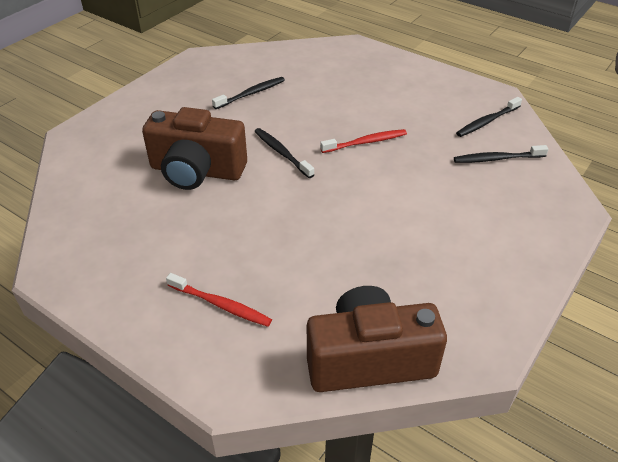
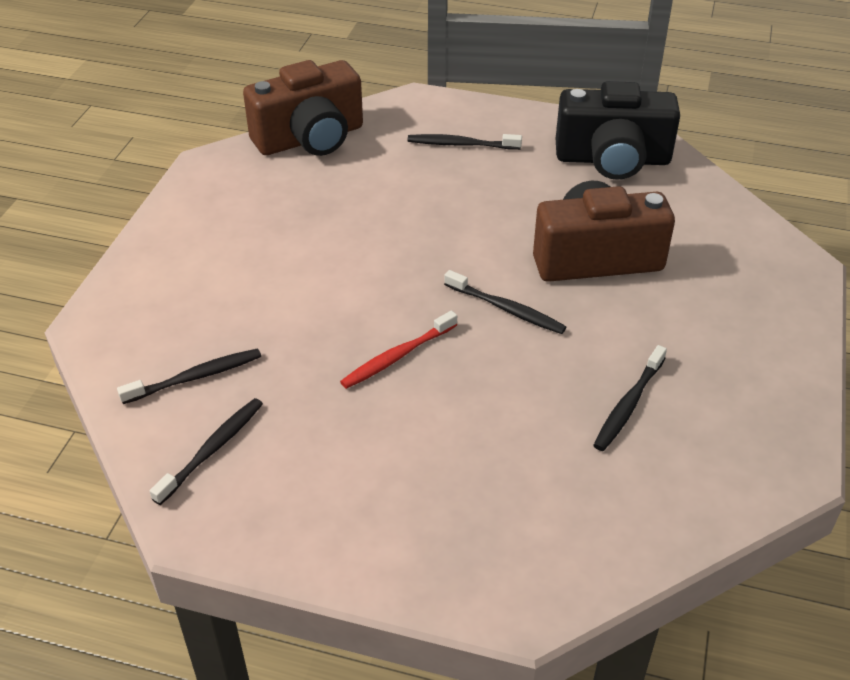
camera: 160 degrees right, 0 degrees up
(103, 248) = (612, 159): none -> black camera
(221, 305) = (461, 144): red toothbrush -> black toothbrush

